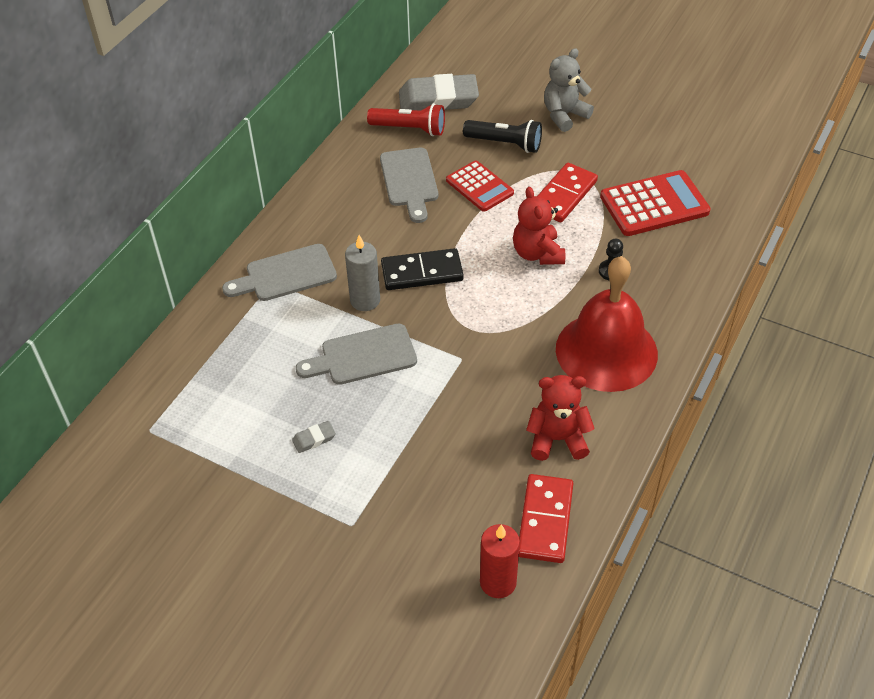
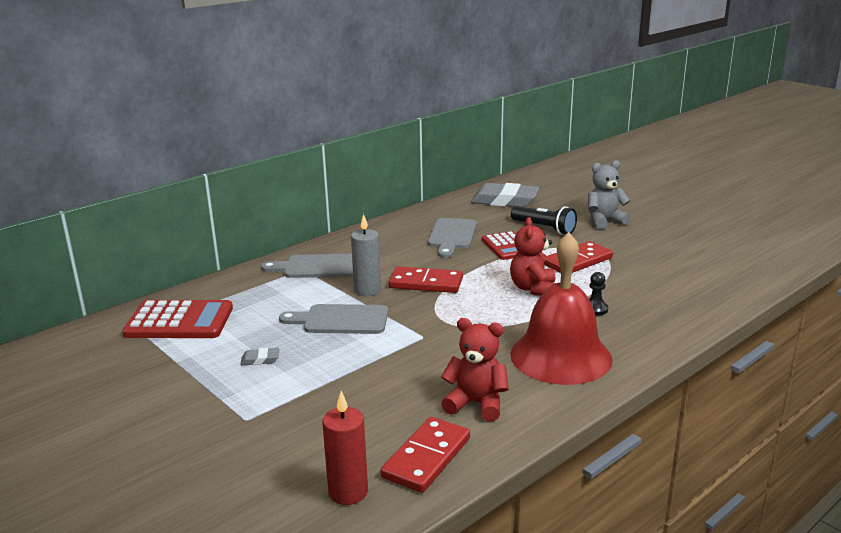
camera: 20 degrees right, 25 degrees down
(410, 129) = (471, 211): red flashlight -> none
(422, 272) = (426, 283): black domino -> red domino
(654, 204) = (658, 278): red calculator -> red calculator (179, 321)

